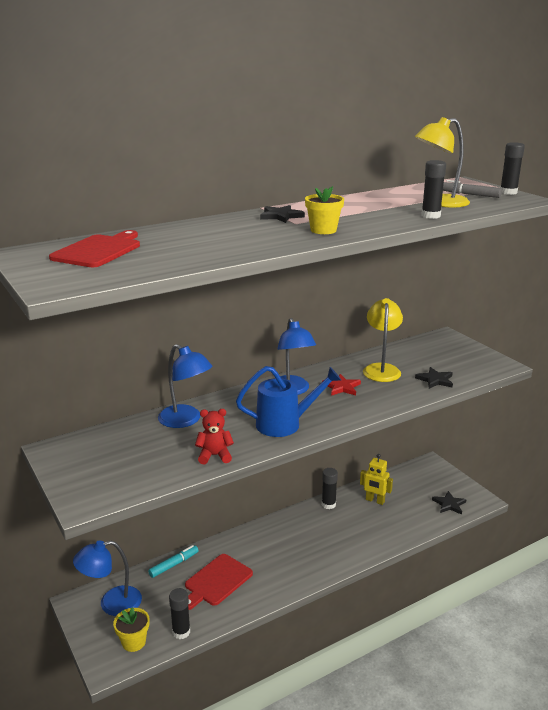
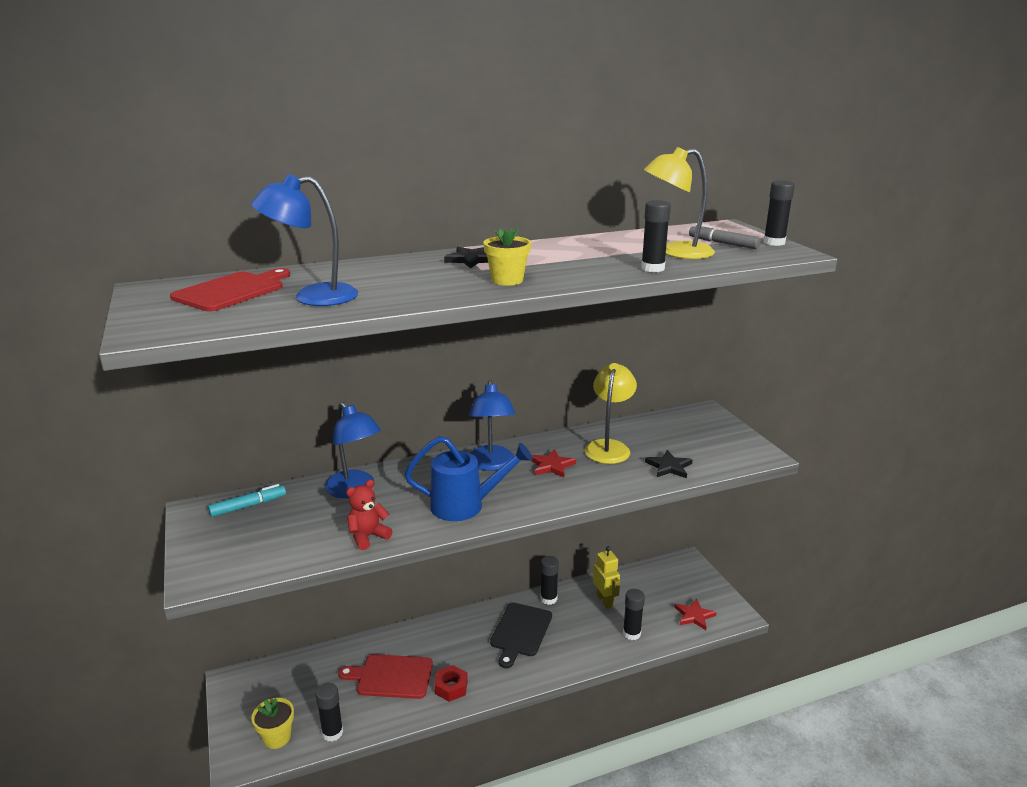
camera: 10 degrees right, 0 degrees up
(111, 603) = (268, 687): blue lamp -> blue lamp (312, 297)
(174, 564) = (350, 650): turquoise marker -> turquoise marker (248, 506)
(214, 456) = (368, 537): red teddy bear -> red teddy bear turned 45 degrees counterclockwise
(217, 581) = (391, 676): red cutting board -> red cutting board turned 45 degrees clockwise
(270, 583) = (451, 687): none -> red nut
(314, 533) = (520, 632): none -> black cutting board
(375, 501) = (605, 600): yellow robot -> yellow robot turned 150 degrees counterclockwise
(404, 524) = (631, 633): none -> black glue stick
(449, 504) = (694, 616): black star -> red star

